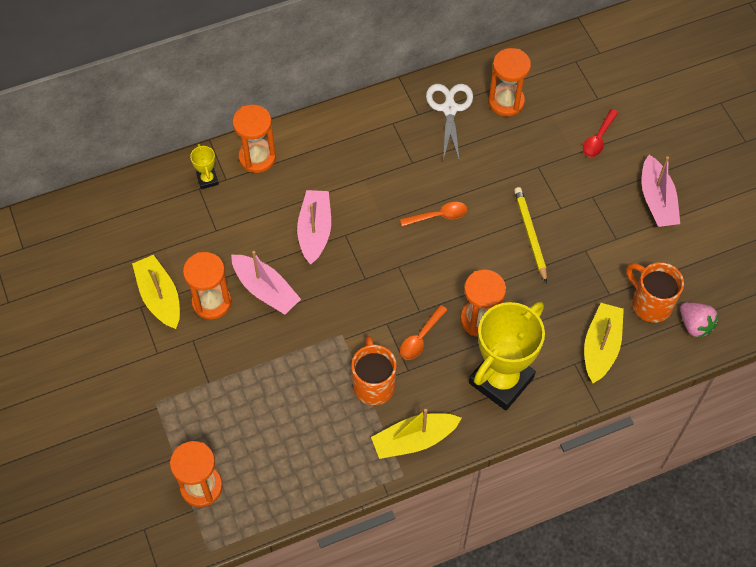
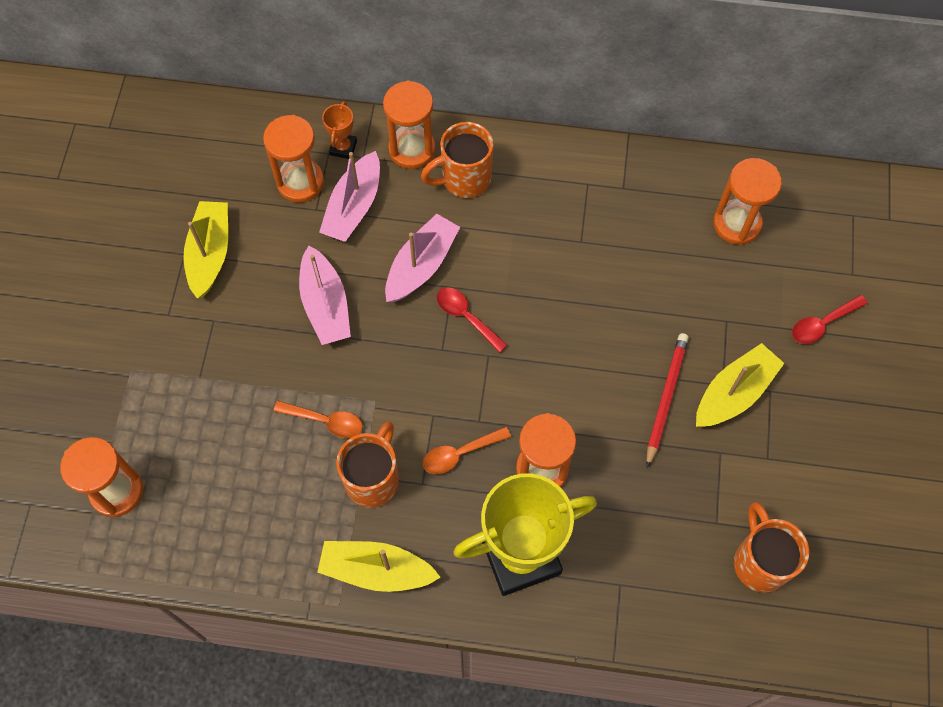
camera: 30 degrees right, 5 degrees up
(207, 179) = (343, 148): yellow trophy -> orange trophy
(211, 302) = (260, 288): orange hourglass -> orange hourglass (300, 182)
(307, 160) = (464, 179): none -> orange mug
(367, 249) = (466, 317): none -> red spoon
(438, 216) = (571, 320): orange spoon -> orange spoon (325, 421)
(449, 108) = (664, 199): white scissors -> none
(530, 234) = (665, 398): yellow pencil -> red pencil
(601, 347) = (665, 582): yellow boat -> yellow boat (734, 393)
(657, 200) = (849, 437): pink boat -> pink boat (354, 207)
(695, 325) = (800, 620): pink strawberry -> none

